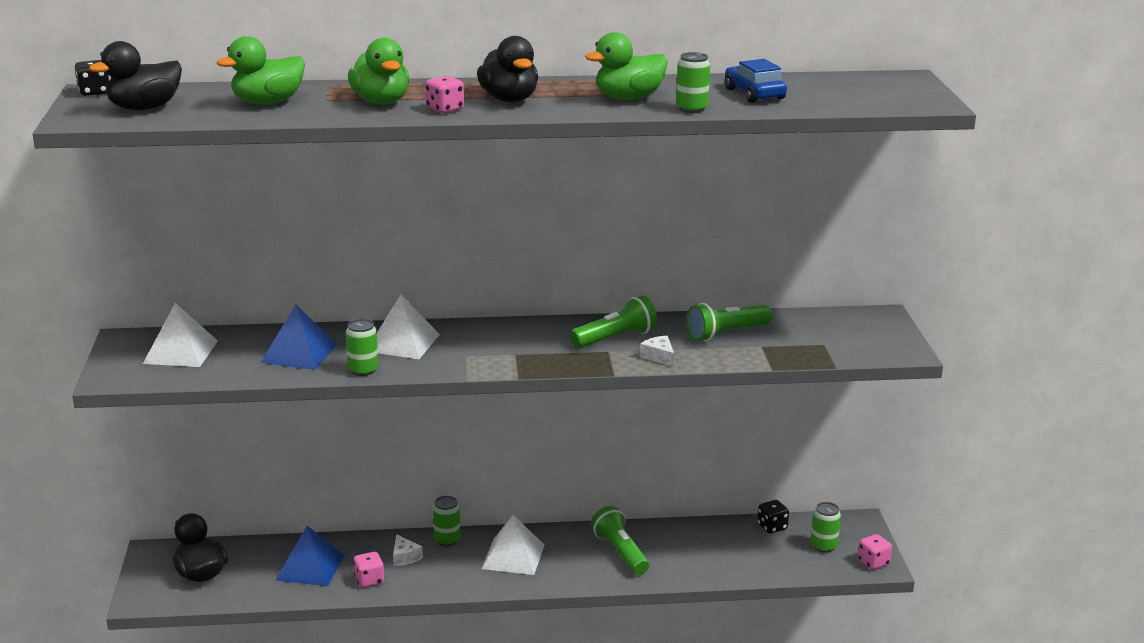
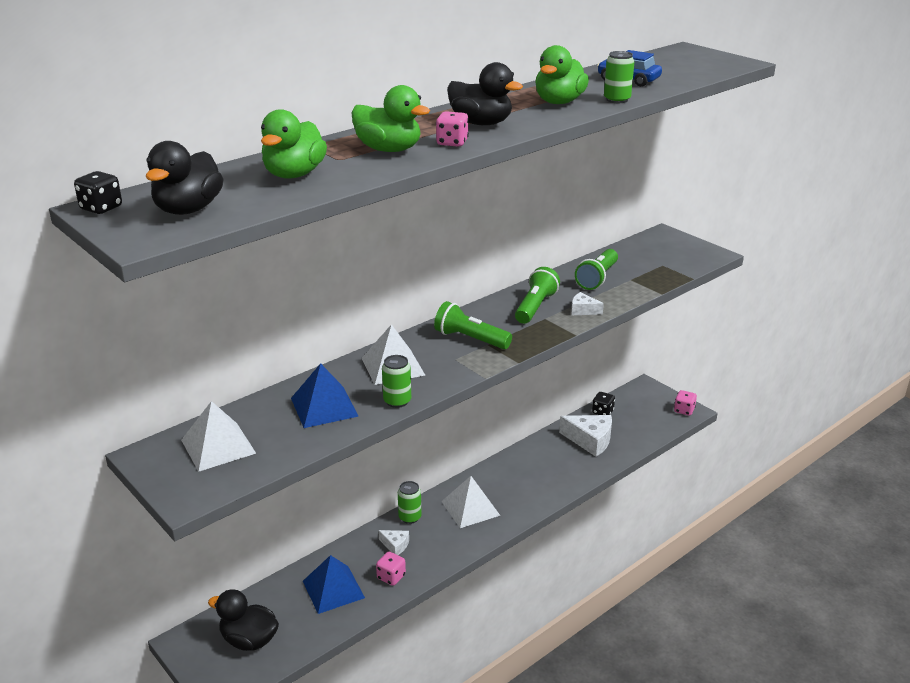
camera: 35 degrees left, 5 degrees up
(620, 552) = (535, 472): green flashlight -> green flashlight (470, 339)
(719, 548) = (590, 440): none -> white cheese
(823, 546) = (646, 412): green can -> none

